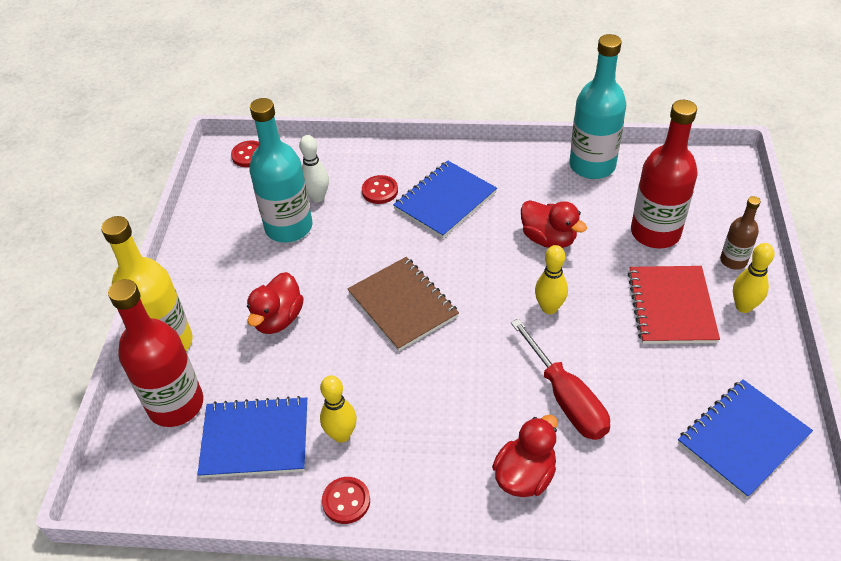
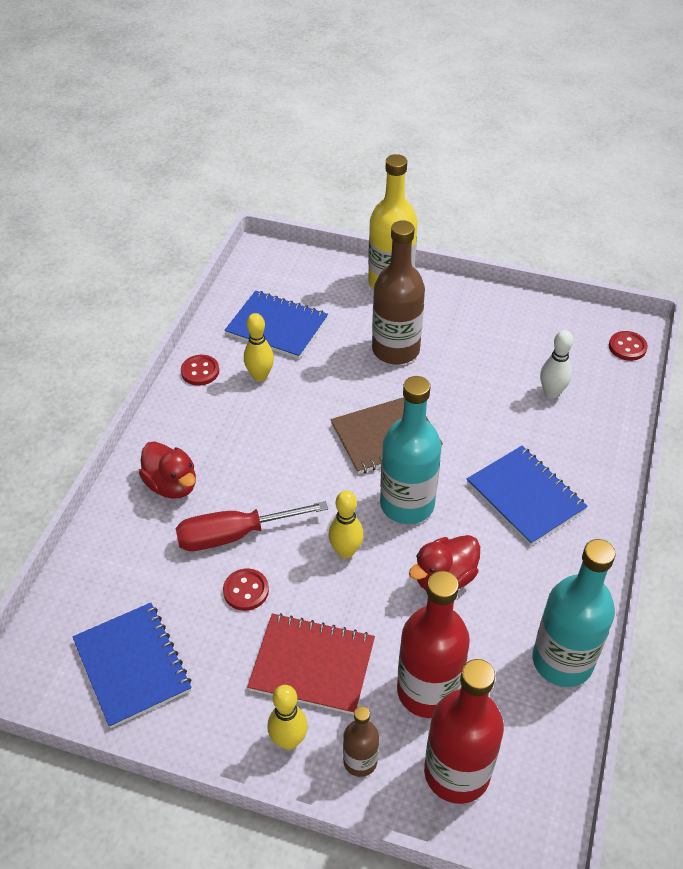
camera: 100 degrees right, 0 degrees up
(176, 404) = (326, 286): red bottle -> red bottle (457, 772)
(255, 439) = (277, 327): blue notebook -> blue notebook turned 75 degrees counterclockwise
(278, 319) = (395, 350): red duck -> brown bottle
(289, 227) = (511, 367): turquoise bottle -> turquoise bottle (407, 504)
(380, 191) = (552, 443): red button -> red button (246, 591)

